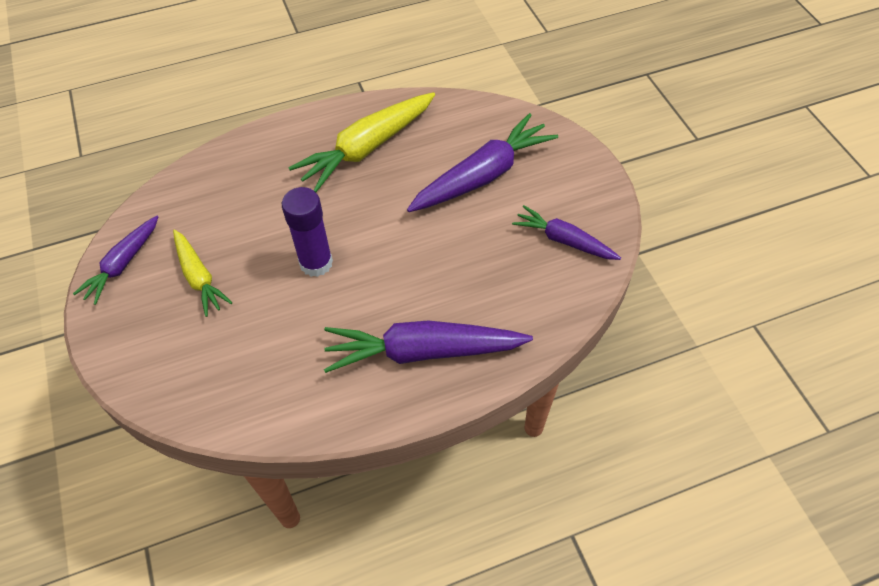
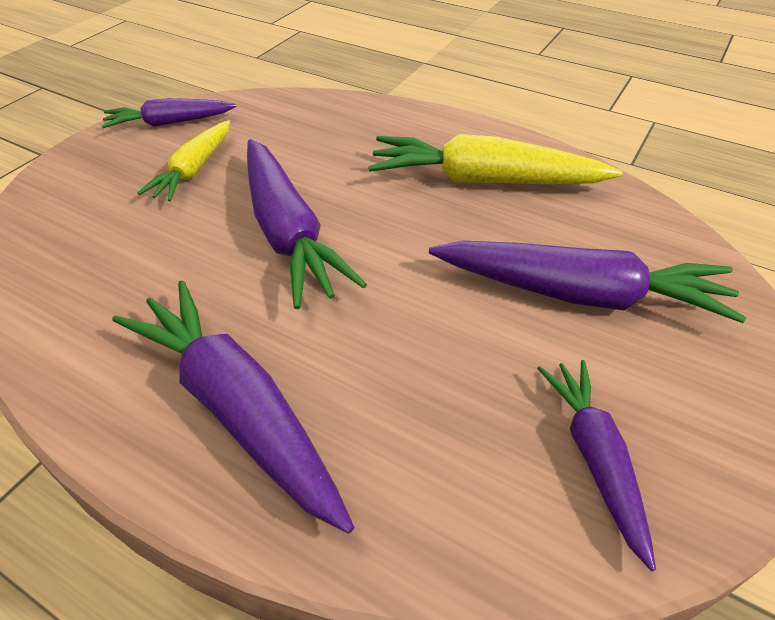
camera: 50 degrees right, 10 degrees down
(316, 263) = (288, 233): purple glue stick -> purple carrot

